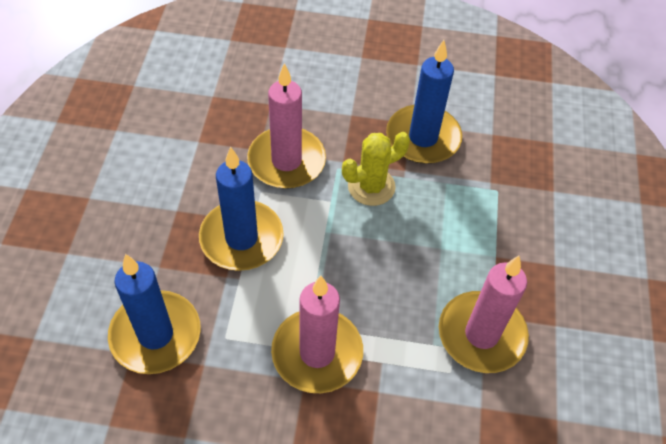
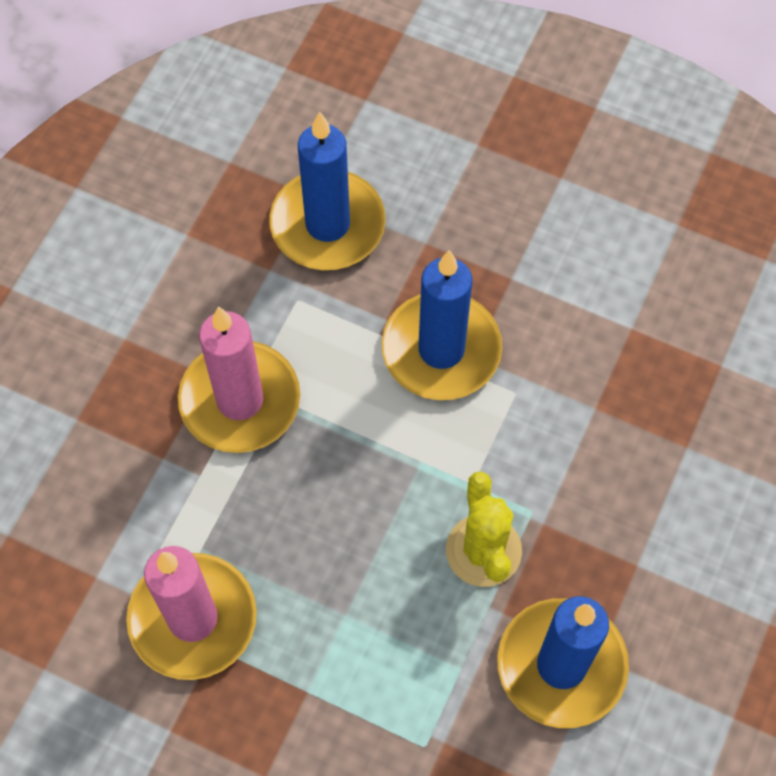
camera: 110 degrees right, 10 degrees up
(286, 161) = (563, 441): pink candle -> none

